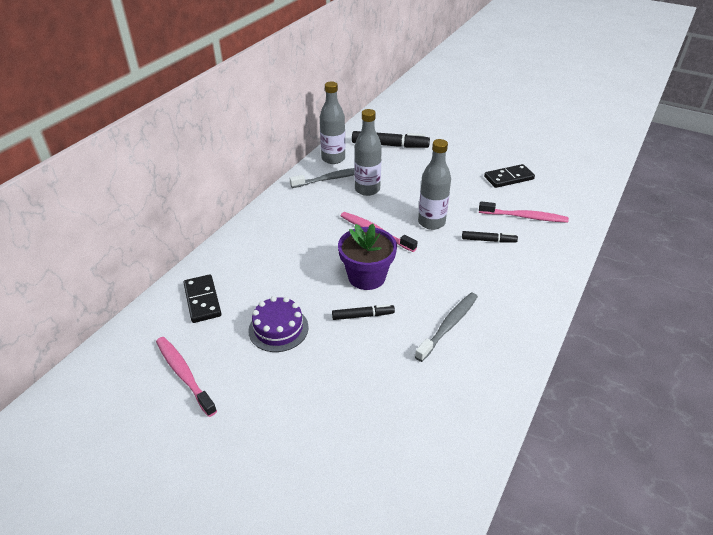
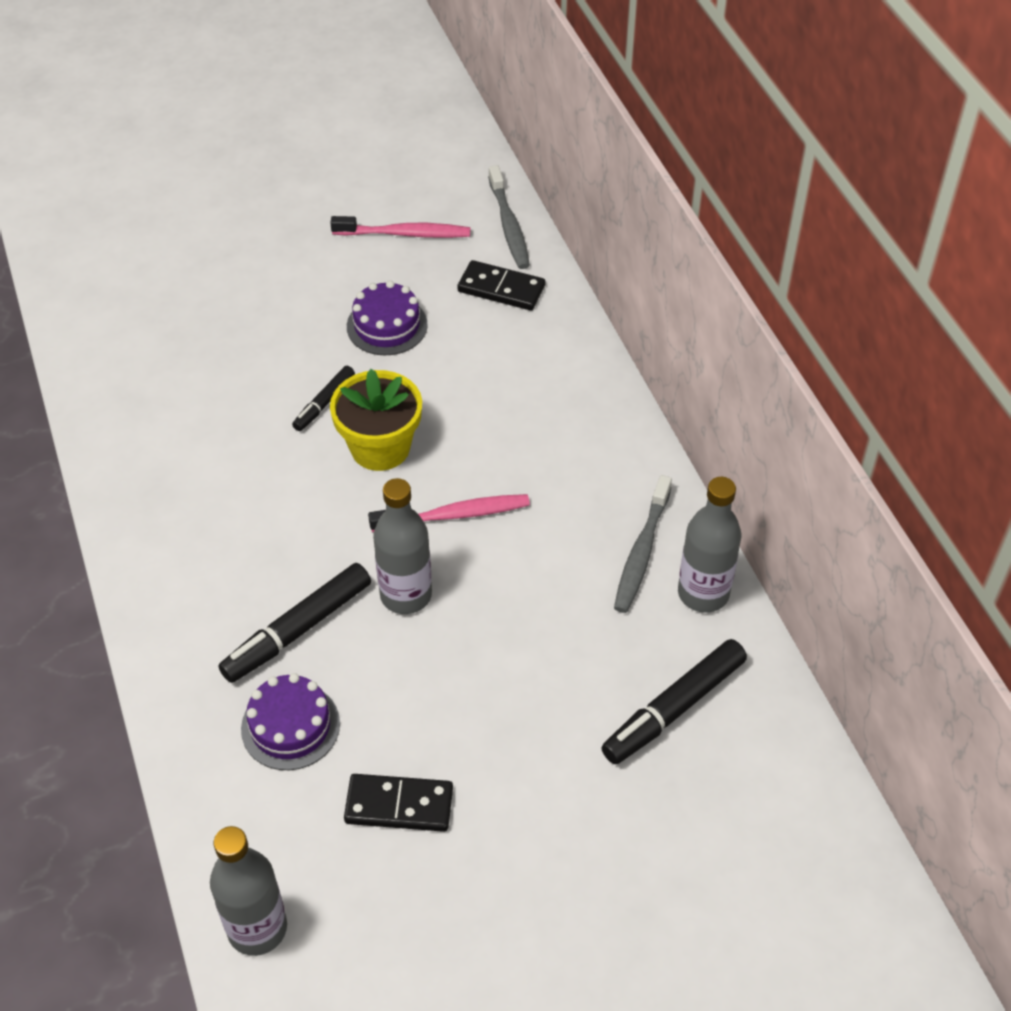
camera: 130 degrees right, 10 degrees up
(366, 277) = (380, 447): purple flower pot -> yellow flower pot
(367, 189) = (566, 577): grey bottle -> grey bottle (257, 928)
(448, 325) = (222, 466): grey toothbrush -> grey toothbrush (509, 225)
(488, 240) = (298, 630): black marker -> black marker, size x1.75
(508, 178) = (399, 805): black domino -> black domino turned 75 degrees clockwise
(524, 217) = (290, 726): pink toothbrush -> purple cake

